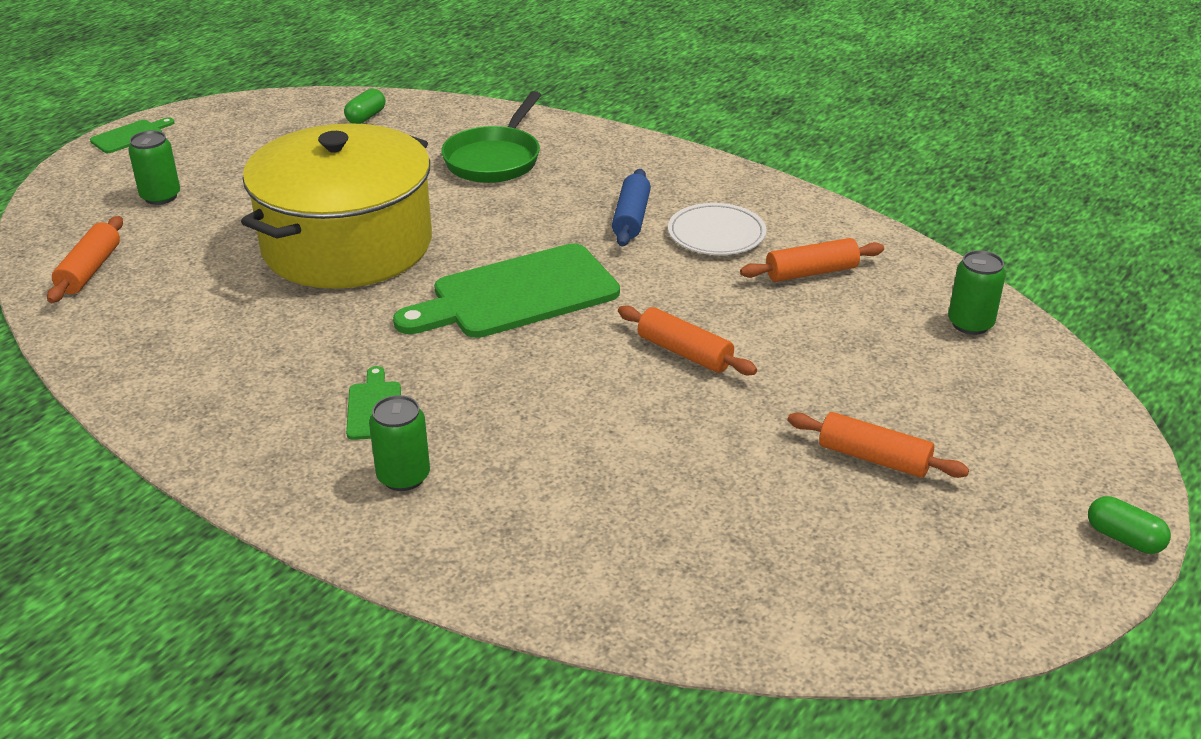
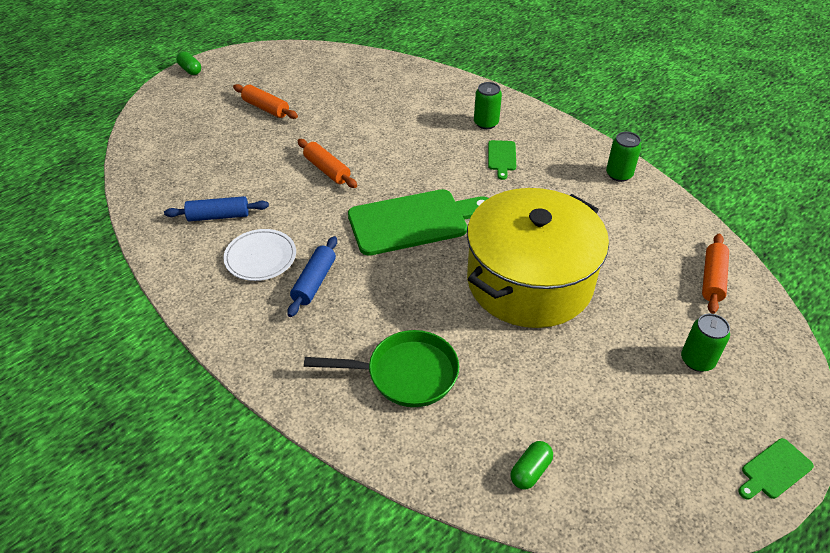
camera: 170 degrees left, 10 degrees up
(495, 159) = (406, 374): green pan -> green pan turned 60 degrees clockwise
(811, 272) = (218, 216): orange rolling pin -> blue rolling pin
(970, 324) = (155, 169): green can -> green can (619, 174)

